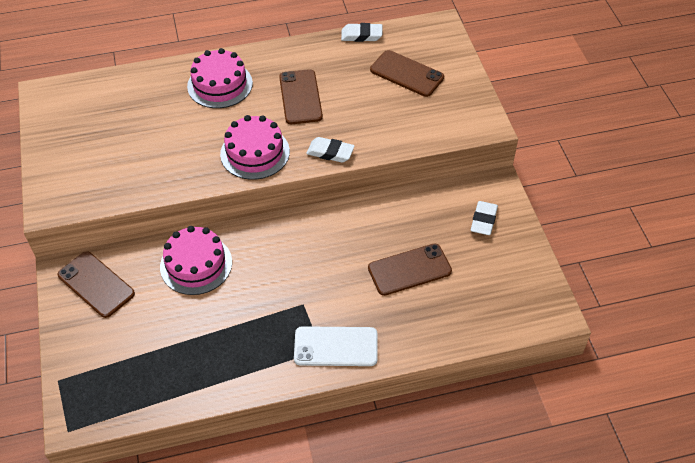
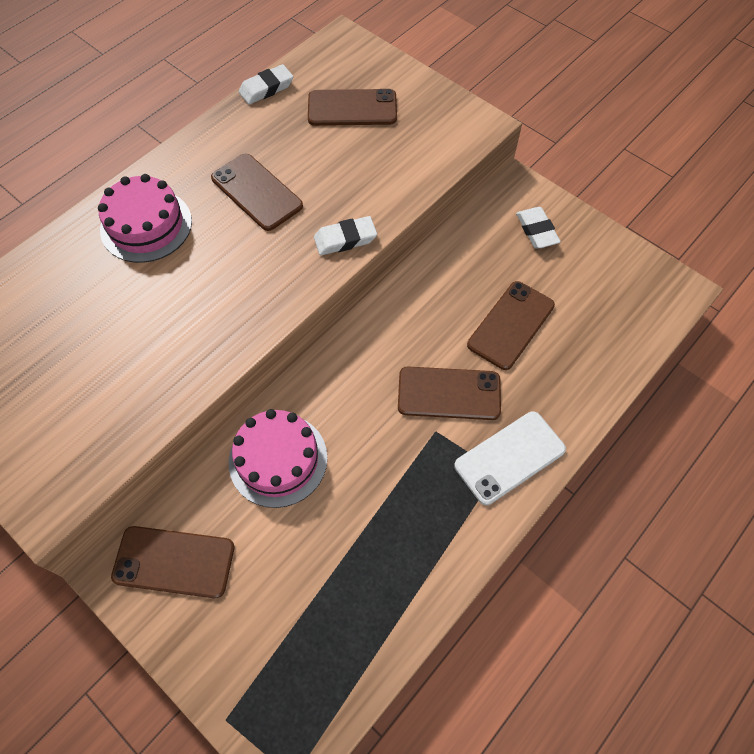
camera: 35 degrees left, 10 degrees up
(255, 153) = (259, 286): pink cake -> none
(331, 287) = (449, 393): none -> brown phone

